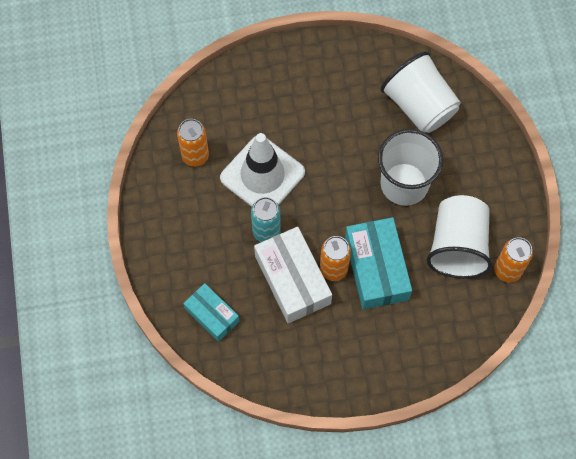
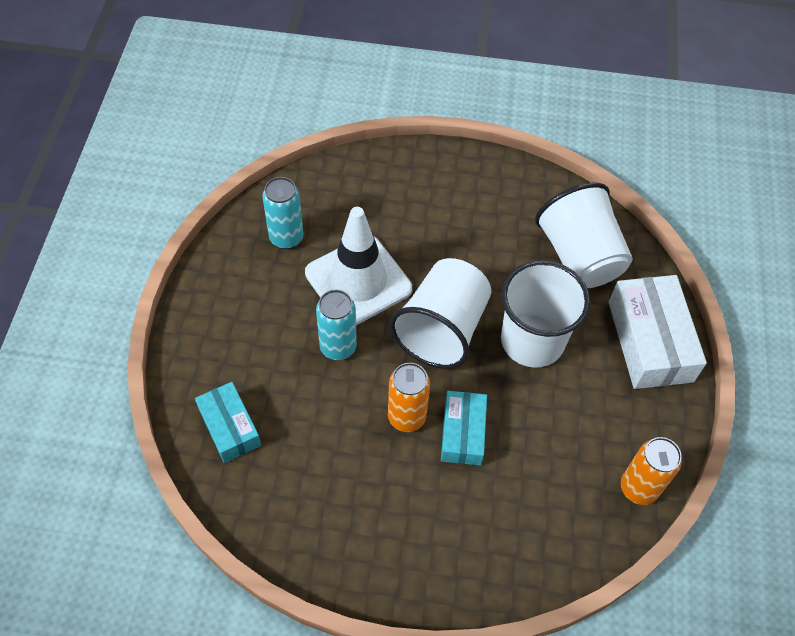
camera: 15 degrees right, 10 degrees down
(195, 156) = (286, 237): orange can -> turquoise can
(292, 280) = (349, 414): white box -> white box (650, 341)
(376, 268) = (462, 433): turquoise box -> turquoise box, size x0.61
(457, 246) = (579, 436): white cup -> white cup (442, 329)

